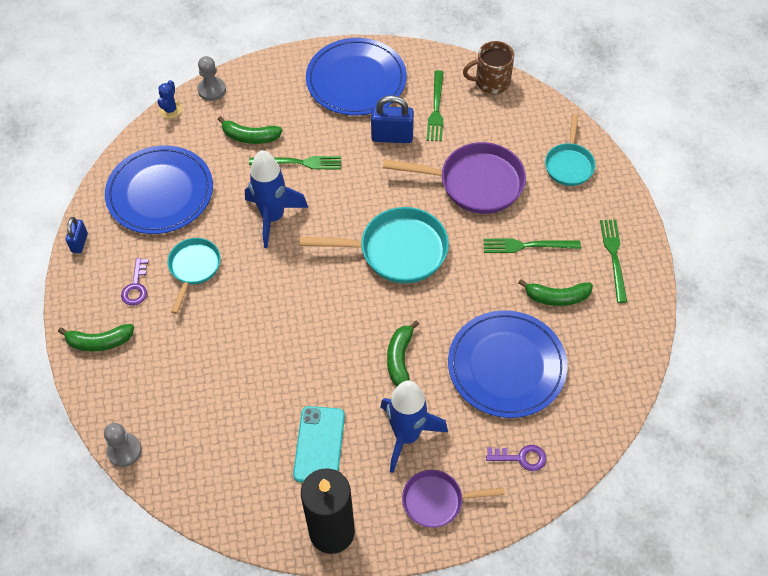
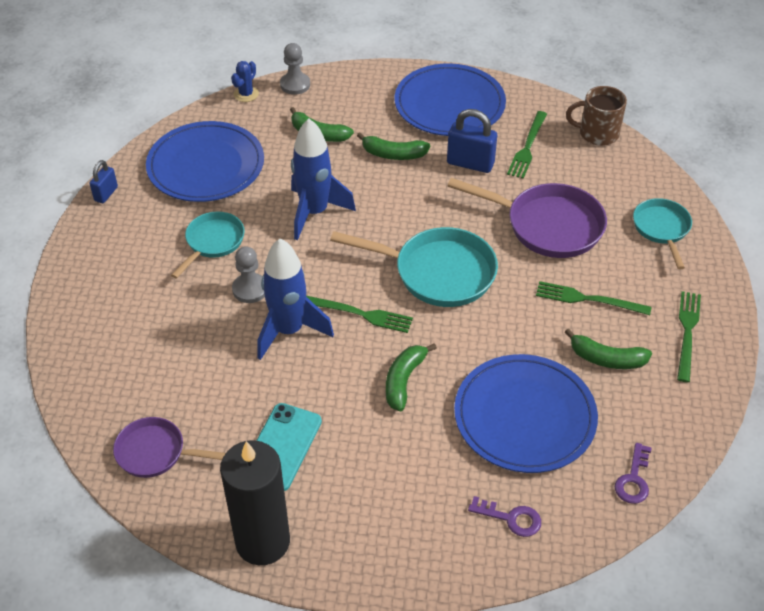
camera: 15 degrees right, 10 degrees down
(99, 342) = (88, 290): green banana -> green banana (393, 154)
(124, 450) = (70, 400): grey pawn -> grey pawn (250, 289)
(136, 286) = (146, 246): purple key -> purple key (633, 479)
(299, 163) = (361, 167): green fork -> green fork (360, 314)
(407, 435) = (384, 461): blue rocket -> blue rocket (289, 331)
(437, 501) = (396, 540): purple pan -> purple pan (156, 452)
(569, 164) = (662, 229): turquoise pan -> turquoise pan turned 150 degrees clockwise

